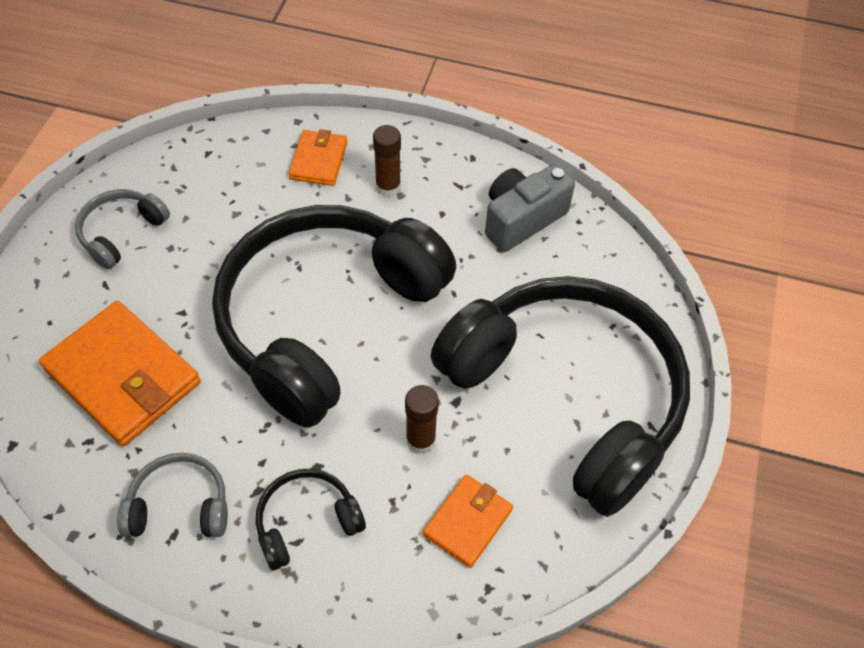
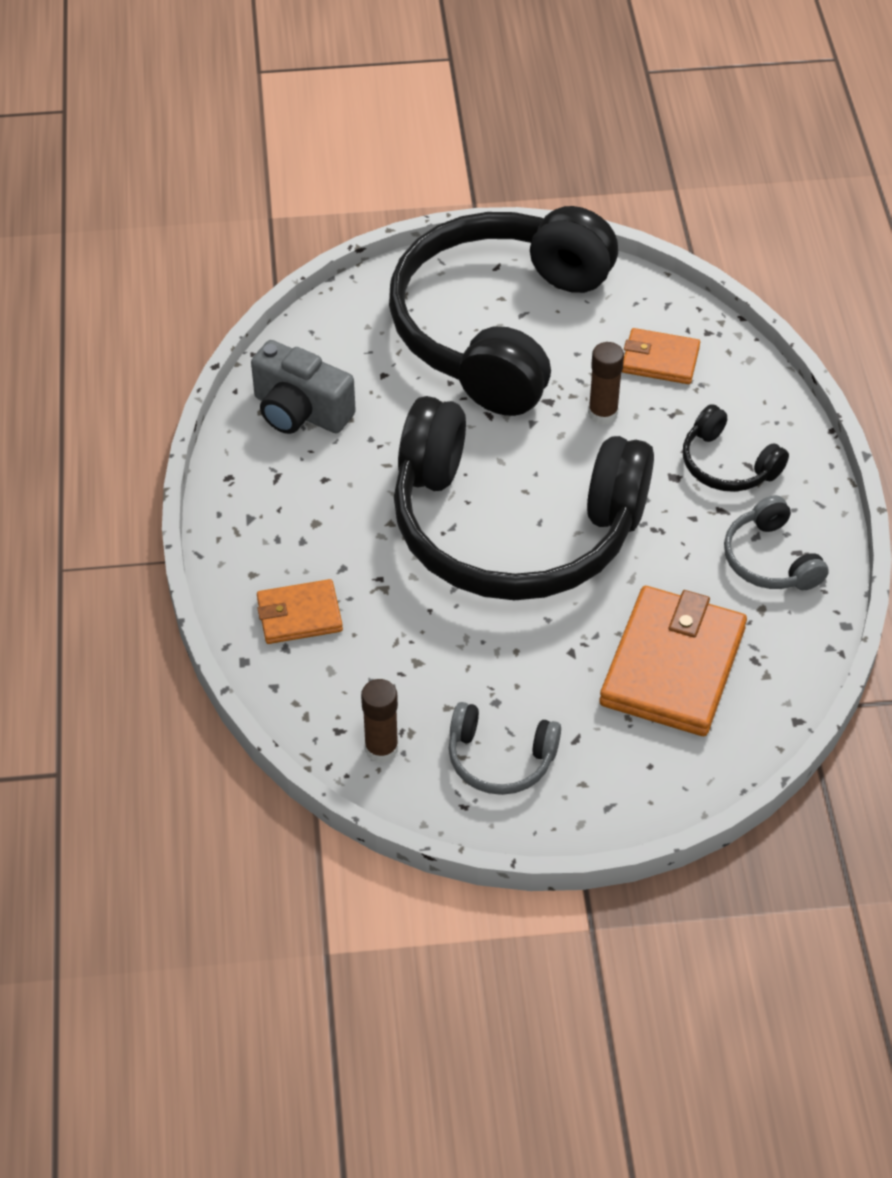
camera: 110 degrees left, 5 degrees down
(388, 187) = (309, 537): brown glue stick -> brown glue stick (381, 749)

